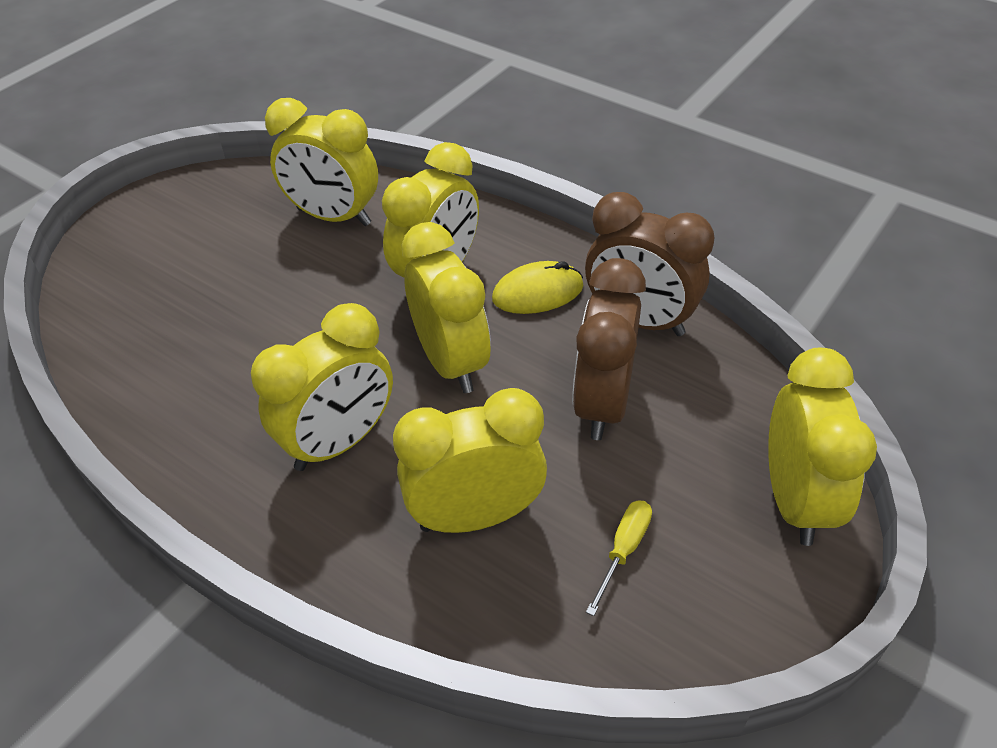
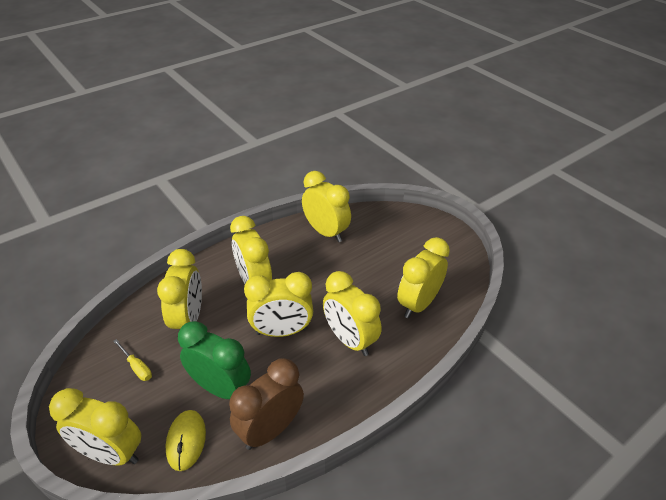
camera: 105 degrees right, 5 degrees down
(157, 371) = (326, 232): none -> yellow clock
(537, 293) = (316, 384): yellow mouse -> yellow mouse (186, 441)
(602, 403) = (220, 388): brown clock -> green clock

